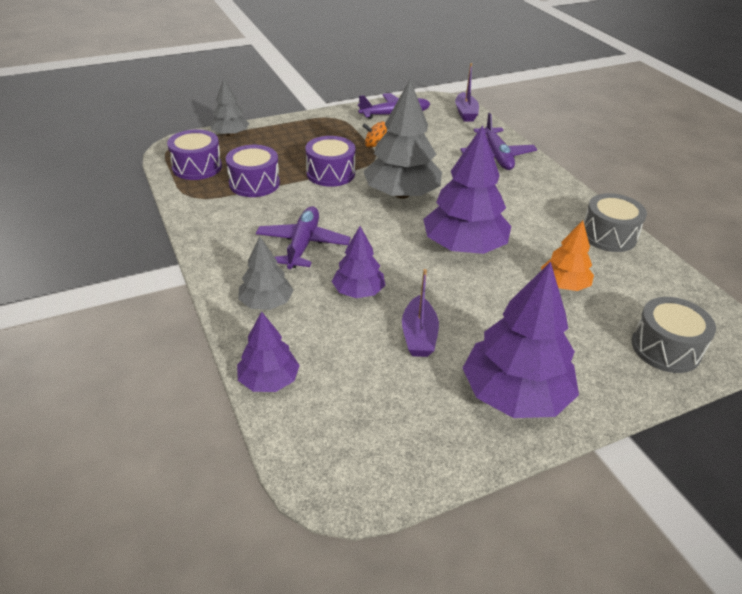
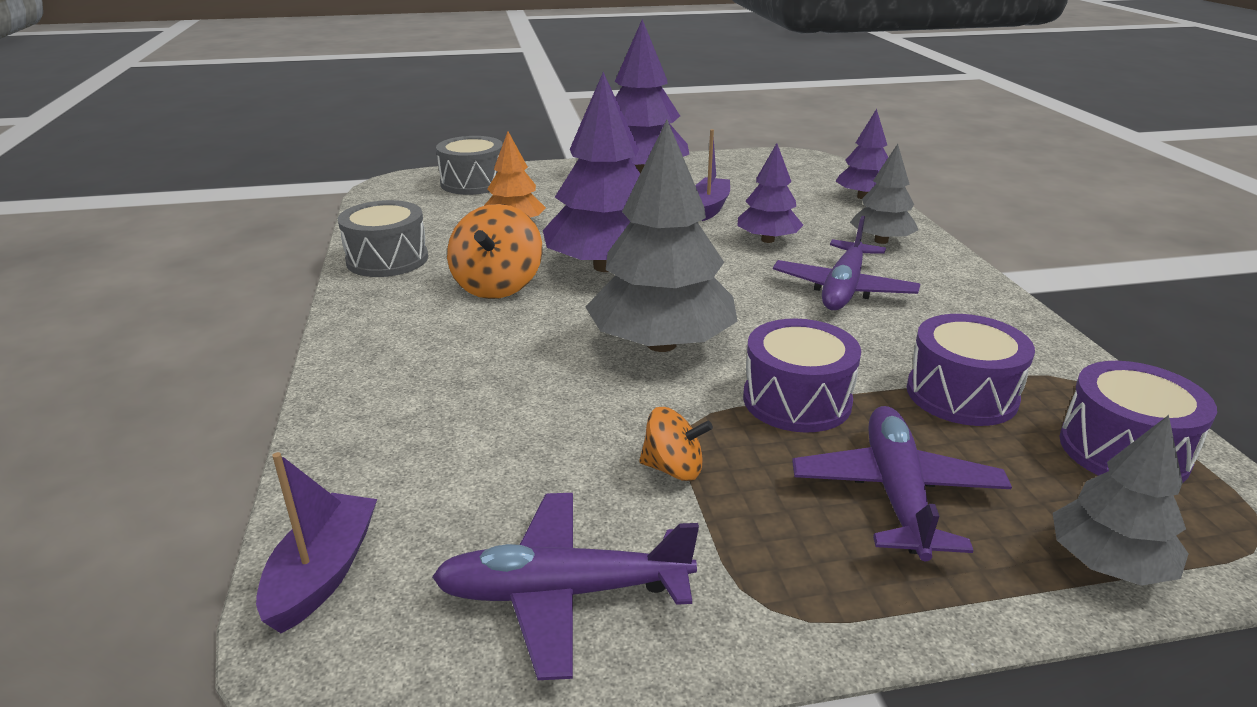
camera: 165 degrees left, 10 degrees down
(497, 156) = (400, 403): purple plane -> purple plane (896, 493)
(517, 222) = (497, 286): none -> orange spinning top

